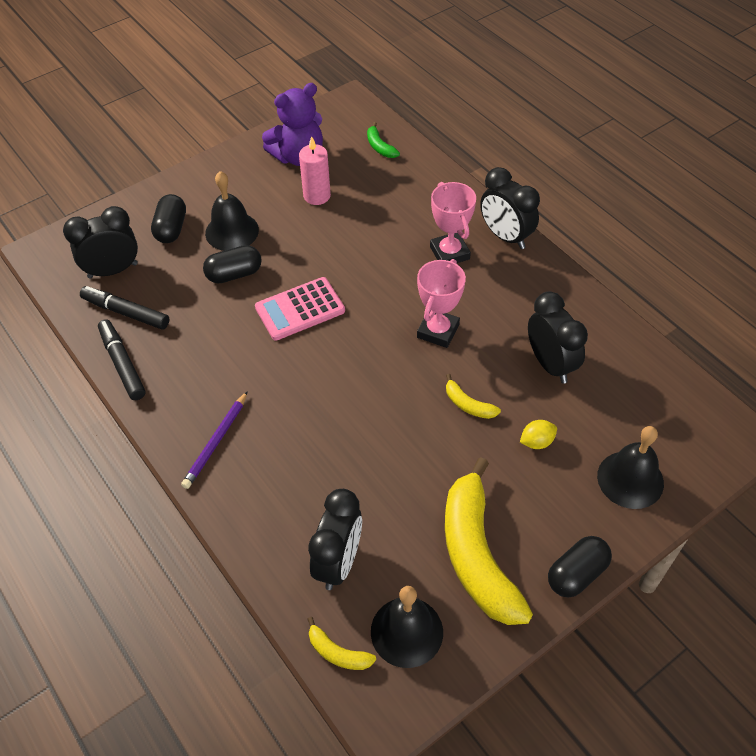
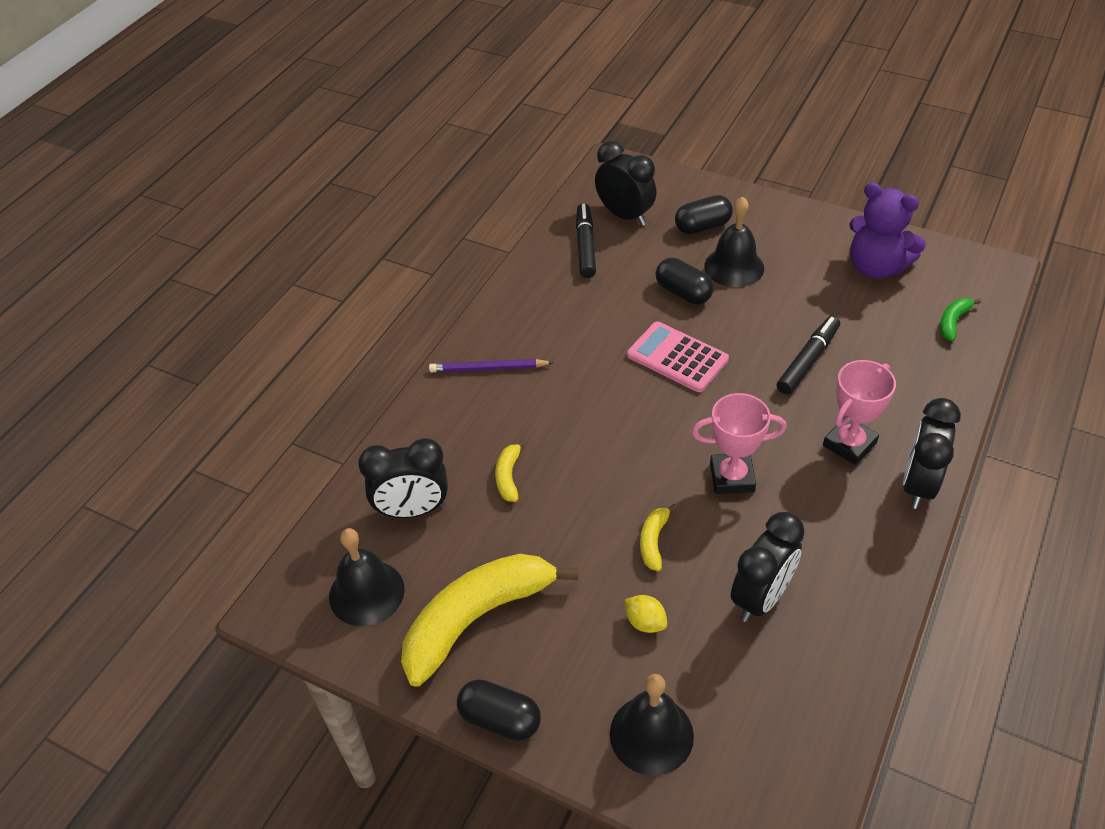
camera: 65 degrees right, 5 degrees down
(122, 364) = (530, 271): black marker -> black marker (808, 361)
(317, 196) = (834, 304): pink candle -> none
(337, 652) = (323, 548): yellow banana -> yellow banana (508, 476)

